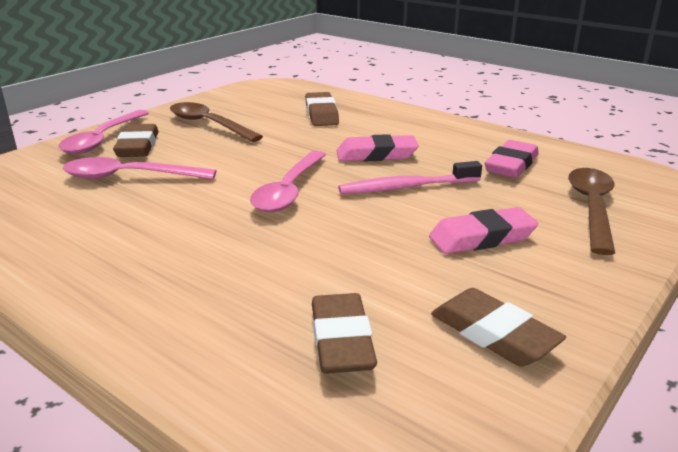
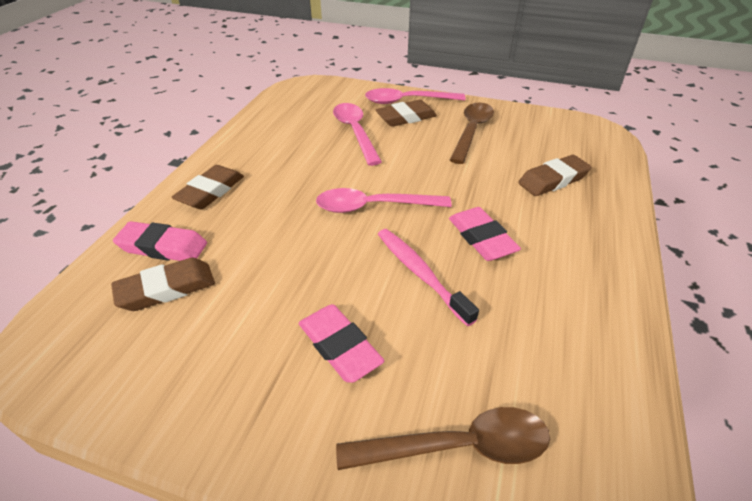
camera: 70 degrees right, 15 degrees up
(493, 334) = (180, 375): brown eraser -> brown eraser (210, 191)
(511, 165) = (534, 351): pink eraser -> pink eraser (163, 247)

